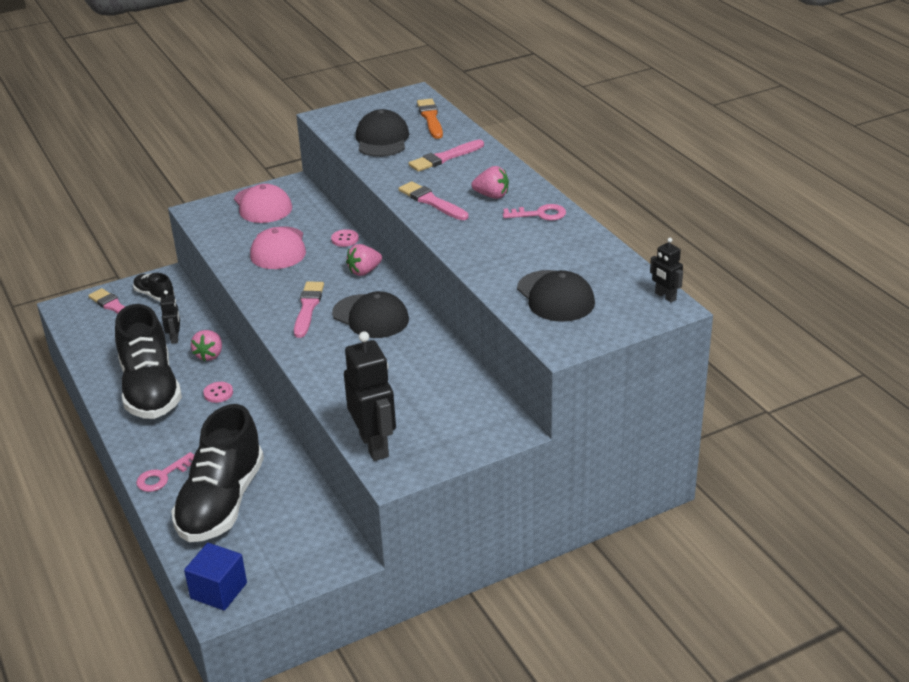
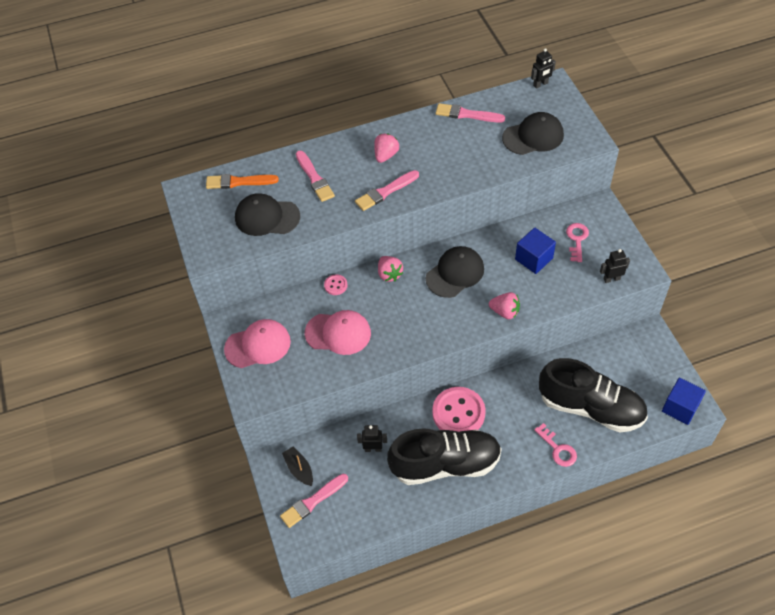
camera: 80 degrees left, 20 degrees up
(154, 295) = (299, 469): black shoe -> black boat
(210, 355) = (404, 420): pink strawberry -> pink strawberry (505, 312)
(218, 393) = (458, 413): pink button -> pink button, size x2.22
(308, 308) = (435, 314): pink brush -> pink brush (467, 114)
(374, 445) = (611, 279): black robot -> black robot, size x0.51
(402, 376) = (534, 259): none -> blue cube
(539, 214) = (421, 132): pink key -> pink key (577, 240)

